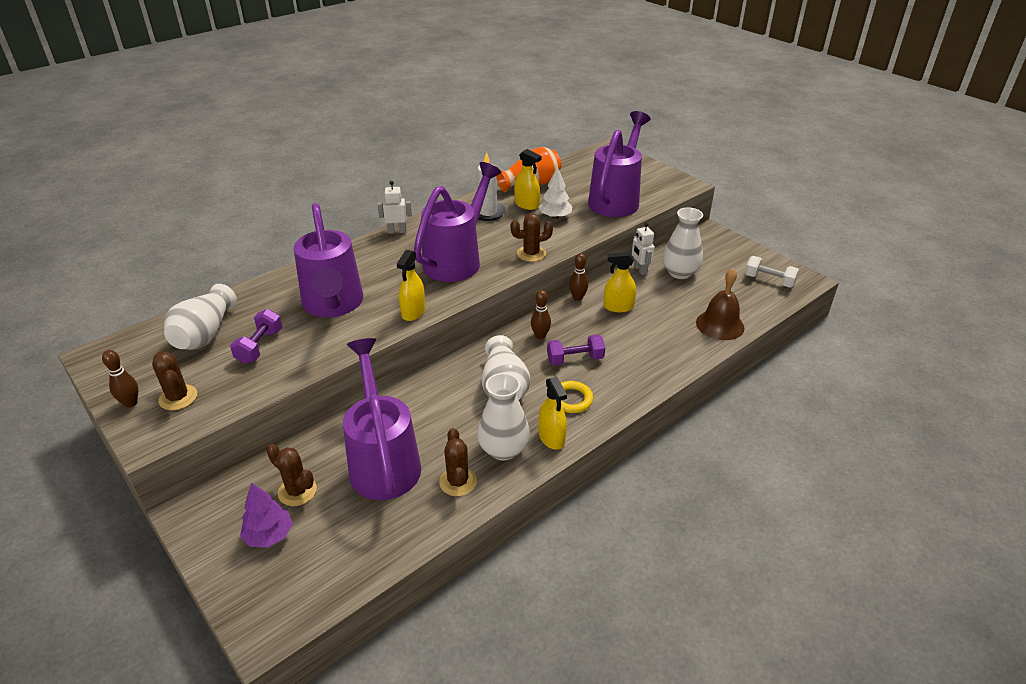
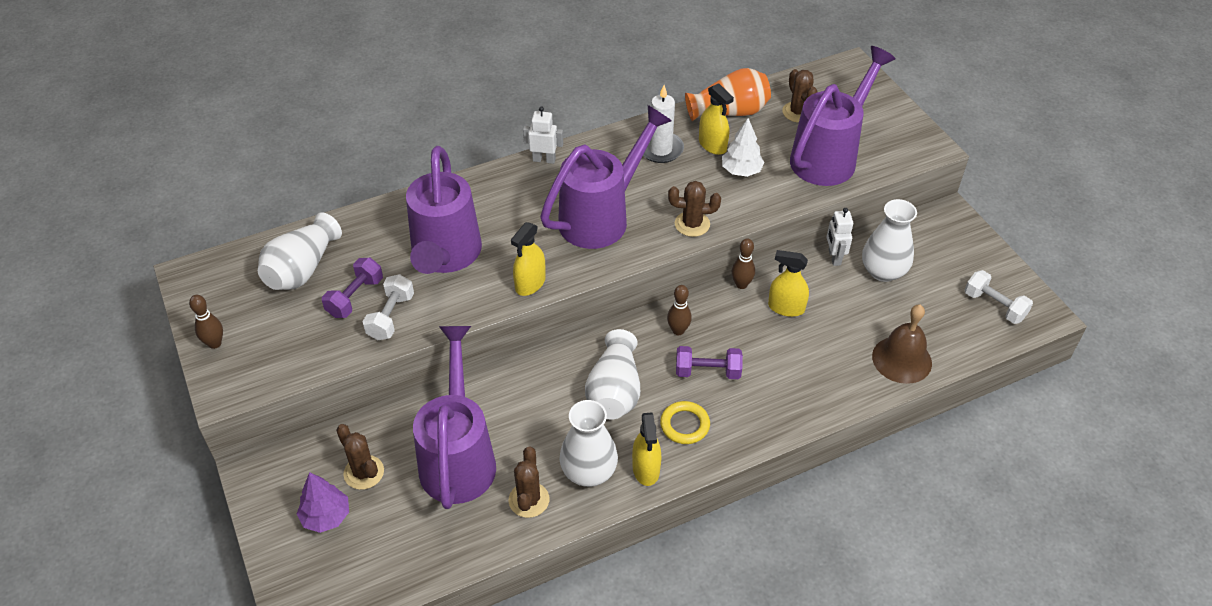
camera: 15 degrees right, 10 degrees up
(178, 397) = (261, 346): brown cactus -> brown cactus (798, 112)
(296, 355) = (391, 317): none -> white dumbbell

